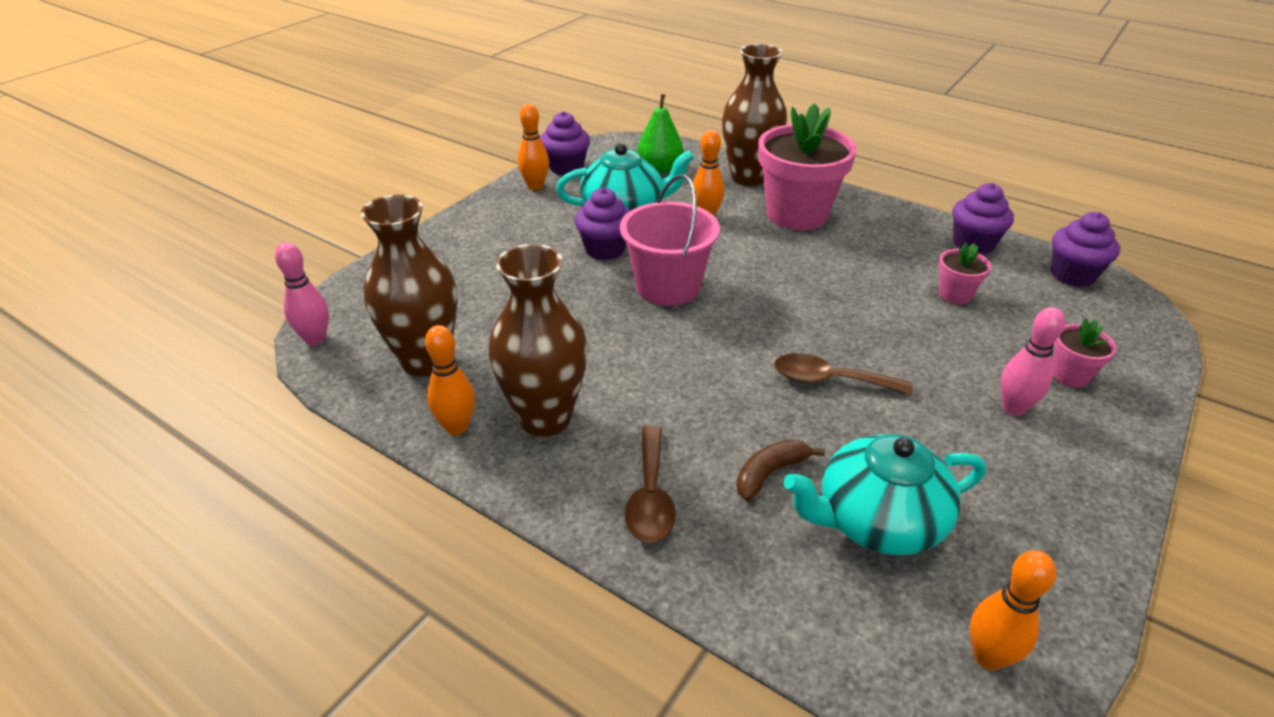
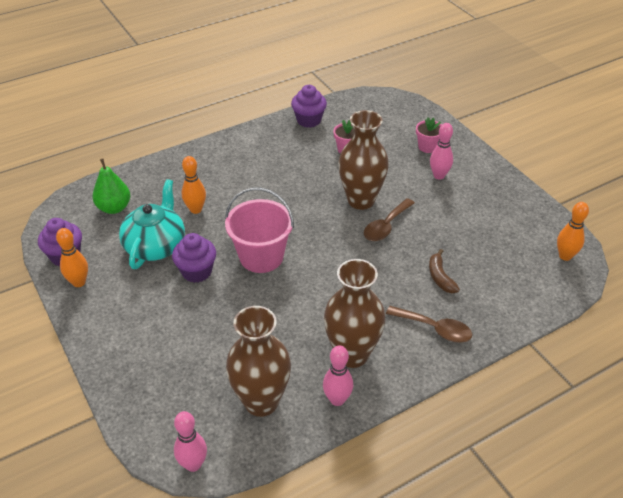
camera: 65 degrees left, 5 degrees up
(457, 427) = (337, 399): orange bowling pin -> pink bowling pin
(748, 178) = (165, 172): brown vase -> brown vase (361, 200)
(796, 214) = (226, 170): pink flower pot -> none
(877, 521) = (485, 254): turquoise teapot -> none
(1072, 275) = (357, 104): purple cupcake -> none

